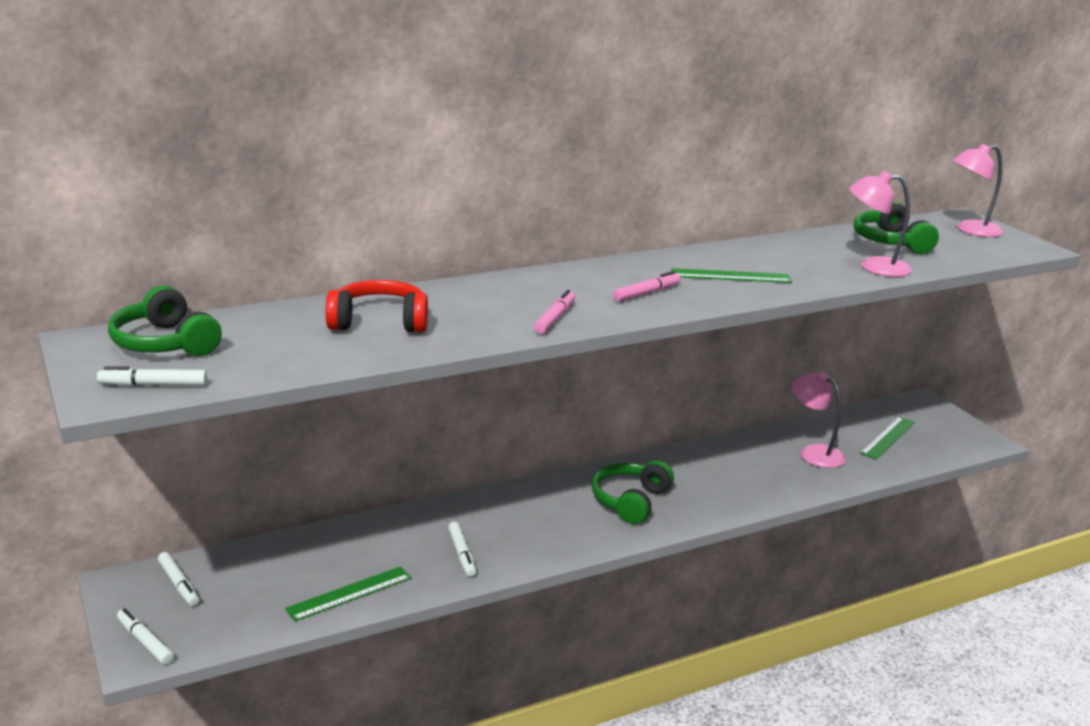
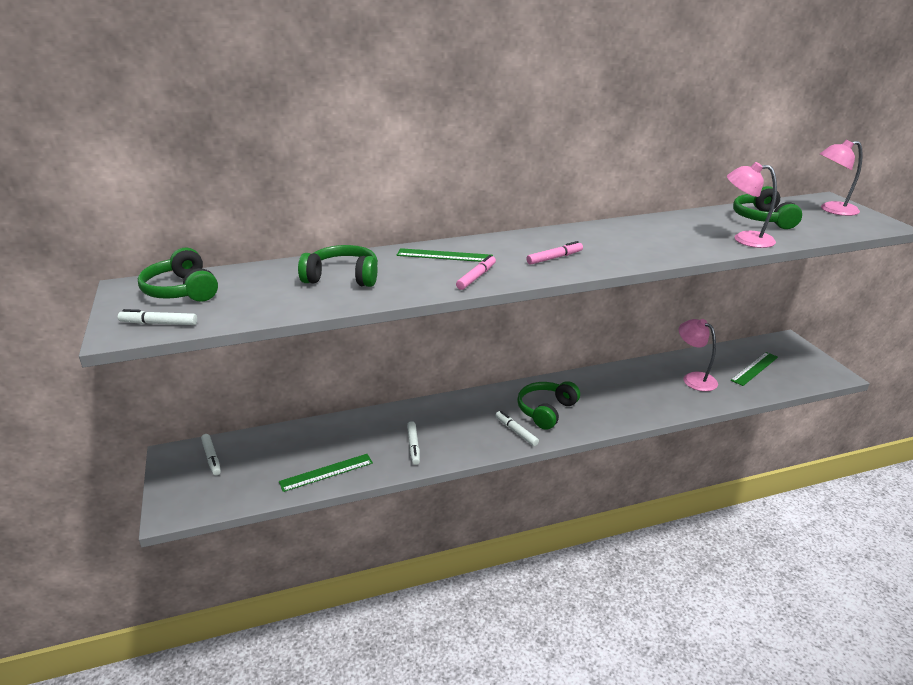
camera: 10 degrees right, 5 degrees up
(145, 642) = (177, 501): white marker -> white marker (516, 431)
(379, 322) = (343, 277): red headphones -> green headphones
(731, 276) = (625, 245): green ruler -> green ruler (444, 255)

